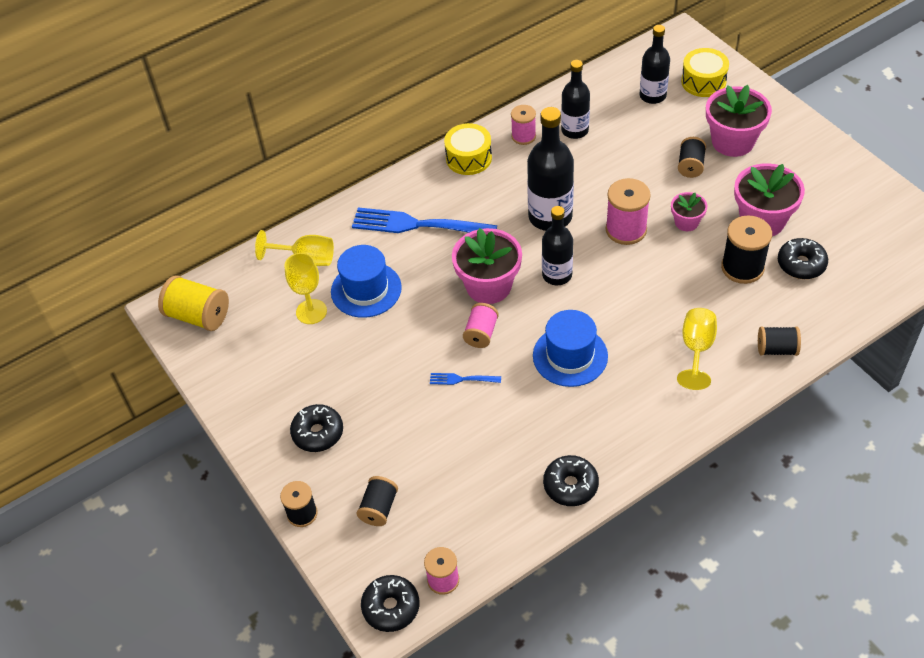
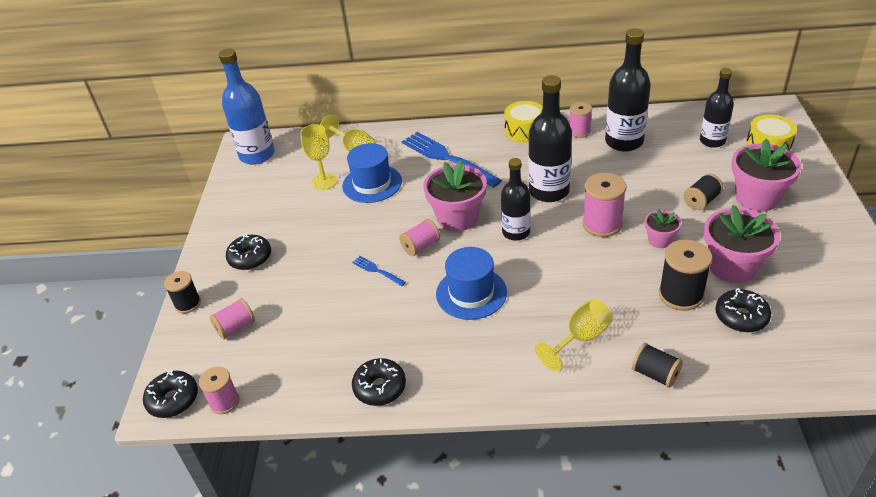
camera: 35 degrees right, 10 degrees down
(198, 316) = (257, 155): yellow spool -> blue bottle
(379, 508) = (236, 327): black spool -> pink spool
(575, 130) = (624, 142): black bottle -> black bottle, size x1.52

